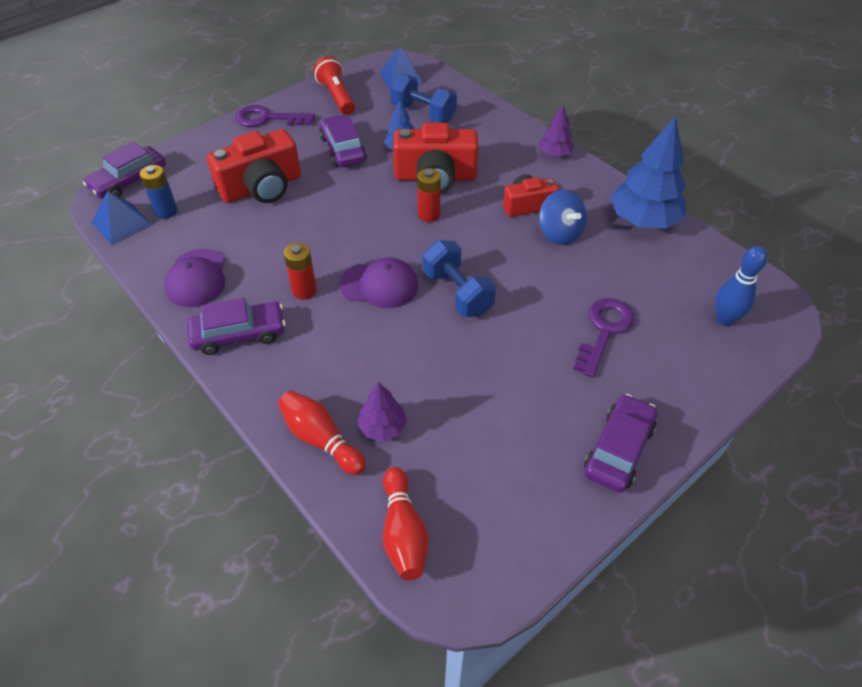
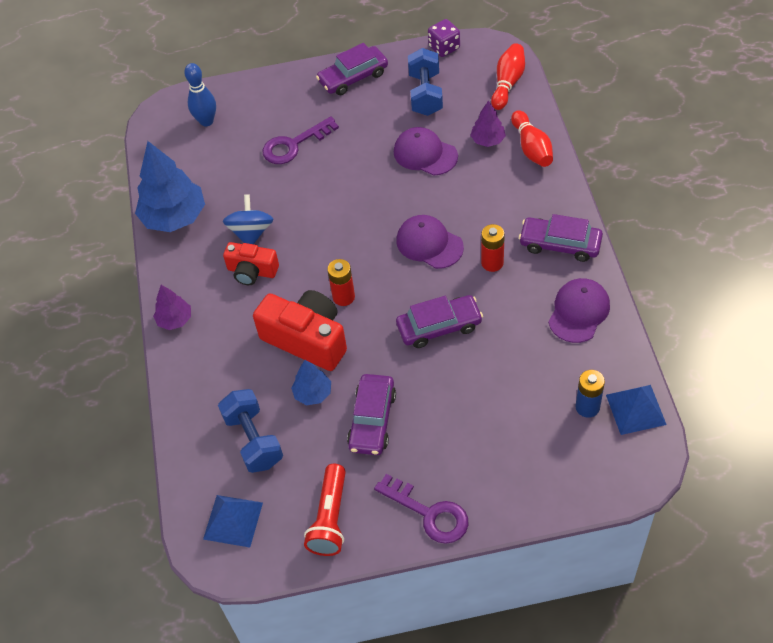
camera: 145 degrees left, 5 degrees up
(129, 181) = (618, 472): purple car -> purple car (439, 326)
(262, 187) = (480, 399): red camera -> none
(448, 378) = (425, 154): none -> purple cap
(457, 293) = (373, 213): blue dumbbell -> blue dumbbell (425, 94)
(535, 560) = (444, 48): none -> purple dice

